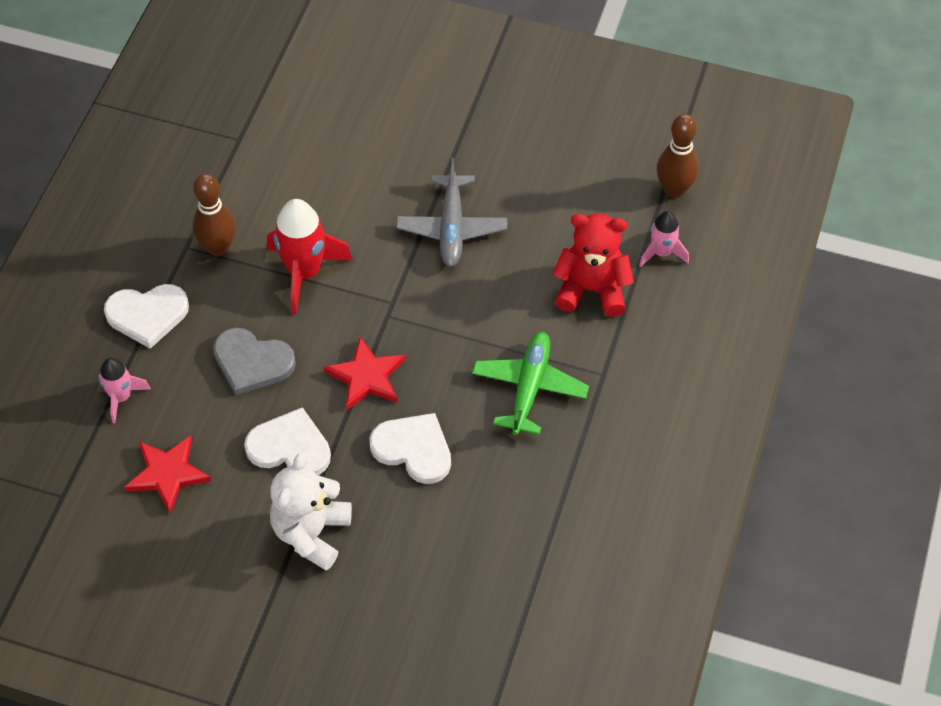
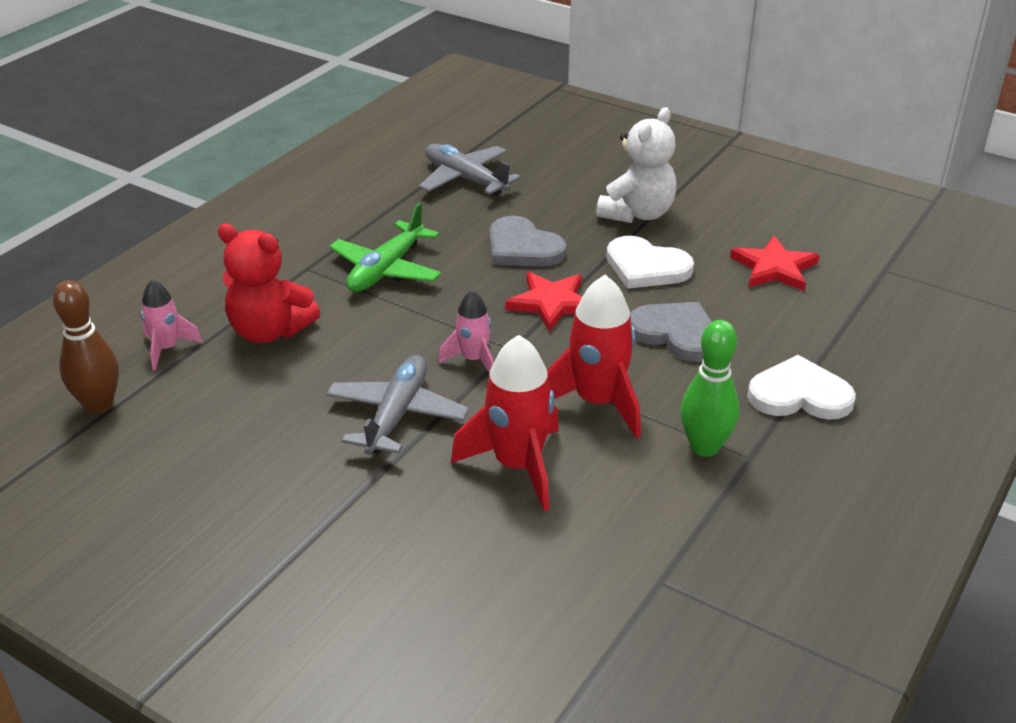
camera: 165 degrees left, 20 degrees down
(121, 397) = (827, 329): pink rocket -> pink rocket (473, 360)
(218, 248) = (704, 447): brown bowling pin -> green bowling pin
(349, 203) = (518, 466): none -> red rocket
(413, 449) = (522, 248): white heart -> grey heart
(508, 554) = (465, 179): none -> grey plane

